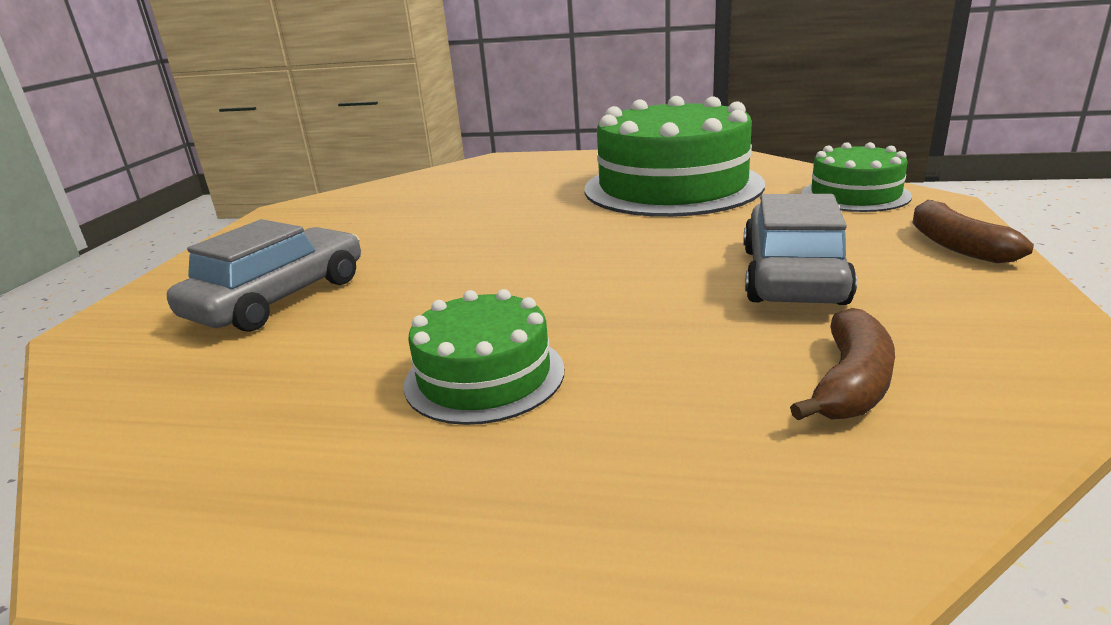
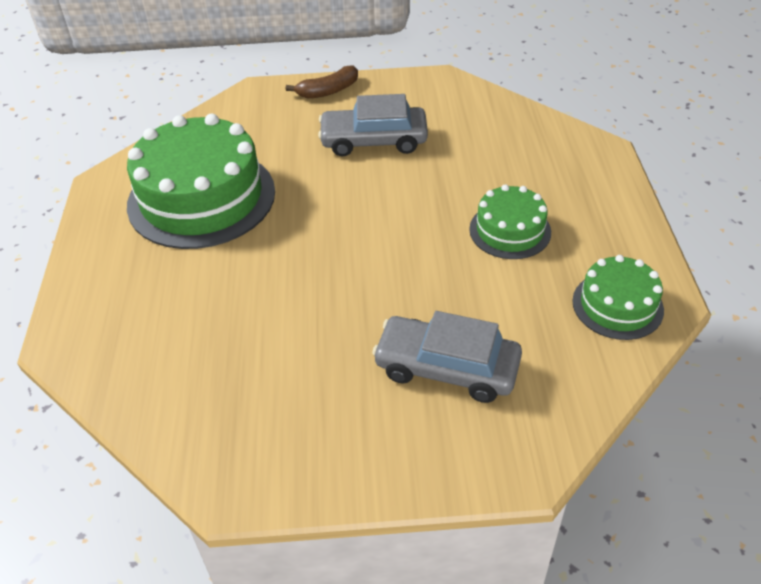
camera: 105 degrees left, 20 degrees up
(851, 383) = (478, 127): brown banana -> none
(855, 195) = (238, 116): green cake -> green cake (617, 305)

